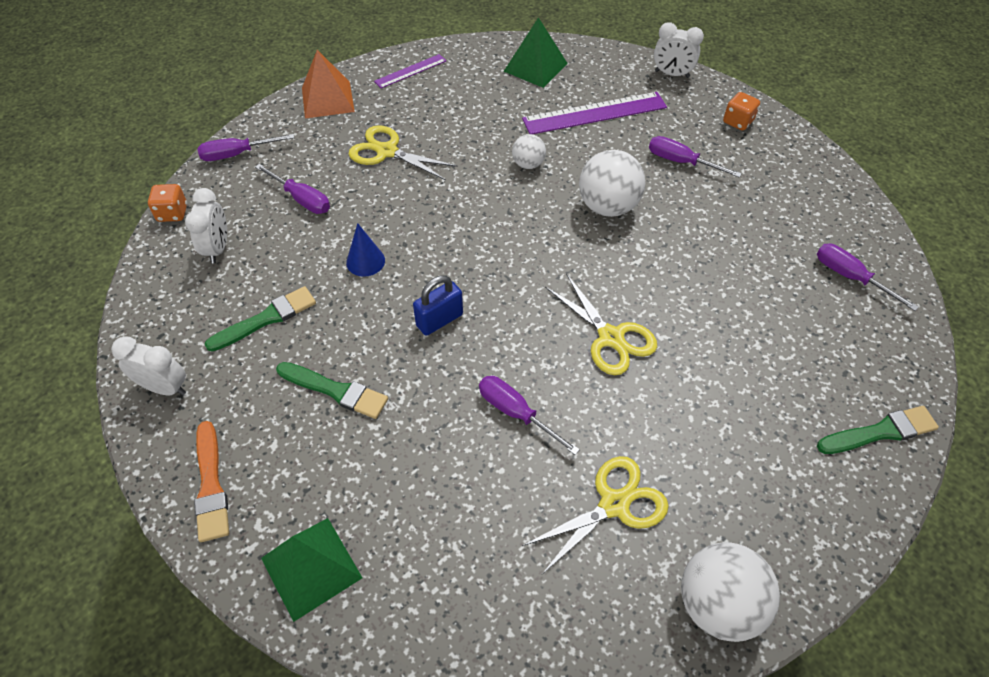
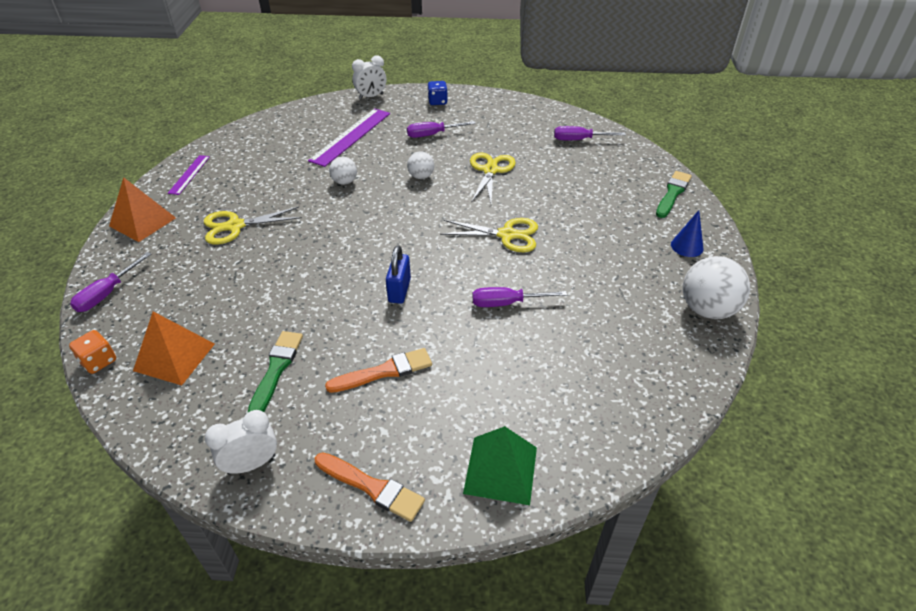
camera: 45 degrees left, 10 degrees down
(217, 248) = (174, 357): white clock -> orange pyramid
(302, 199) = (205, 288): purple screwdriver -> none
(335, 391) = (384, 371): green brush -> orange brush
(365, 261) = (305, 292): blue cone -> blue cone (687, 246)
(535, 67) = (280, 131): green pyramid -> none
(607, 206) = (421, 176): white ball -> white ball, size x0.55
(614, 504) = (610, 306): yellow scissors -> yellow scissors (490, 170)
(738, 122) = (437, 102): orange dice -> blue dice

